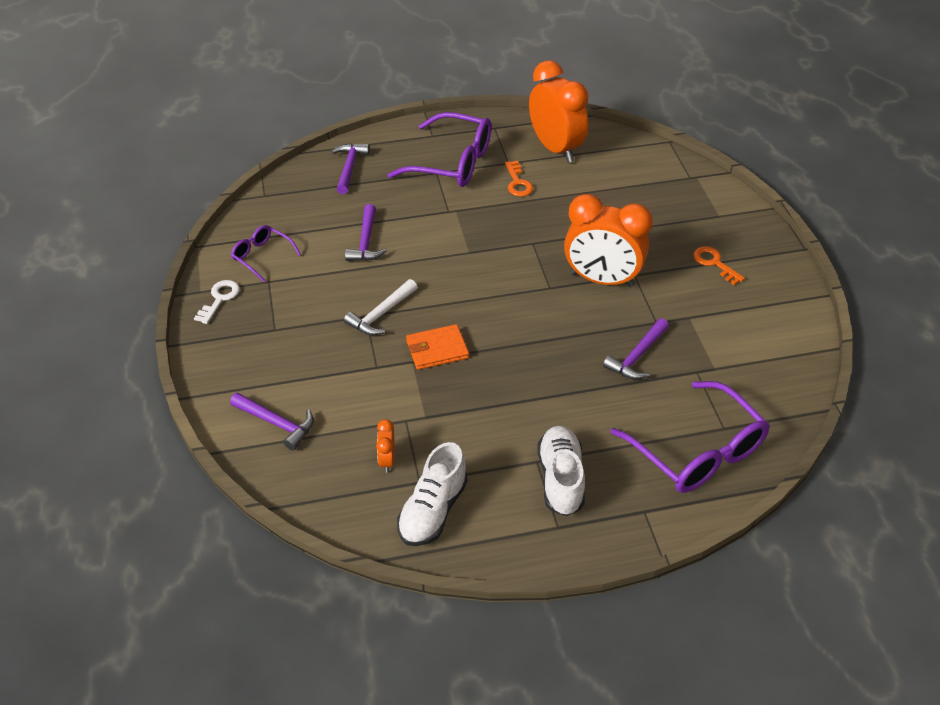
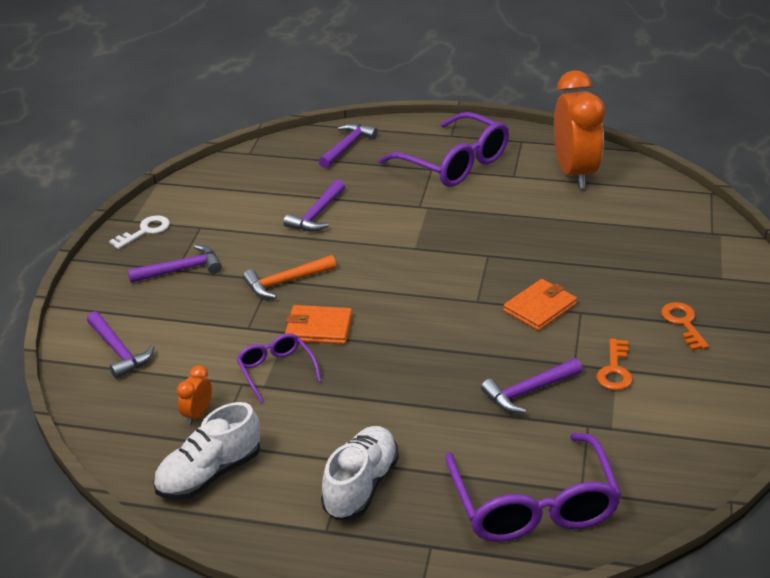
camera: 25 degrees right, 10 degrees down
(262, 256) = (209, 204): purple glasses -> purple glasses (276, 371)
(280, 328) = (181, 269): none -> purple hammer
(381, 314) = (286, 282): white hammer -> orange hammer
(517, 182) = (511, 196): orange key -> orange key (615, 370)
(602, 280) = (540, 308): orange clock -> orange wallet

